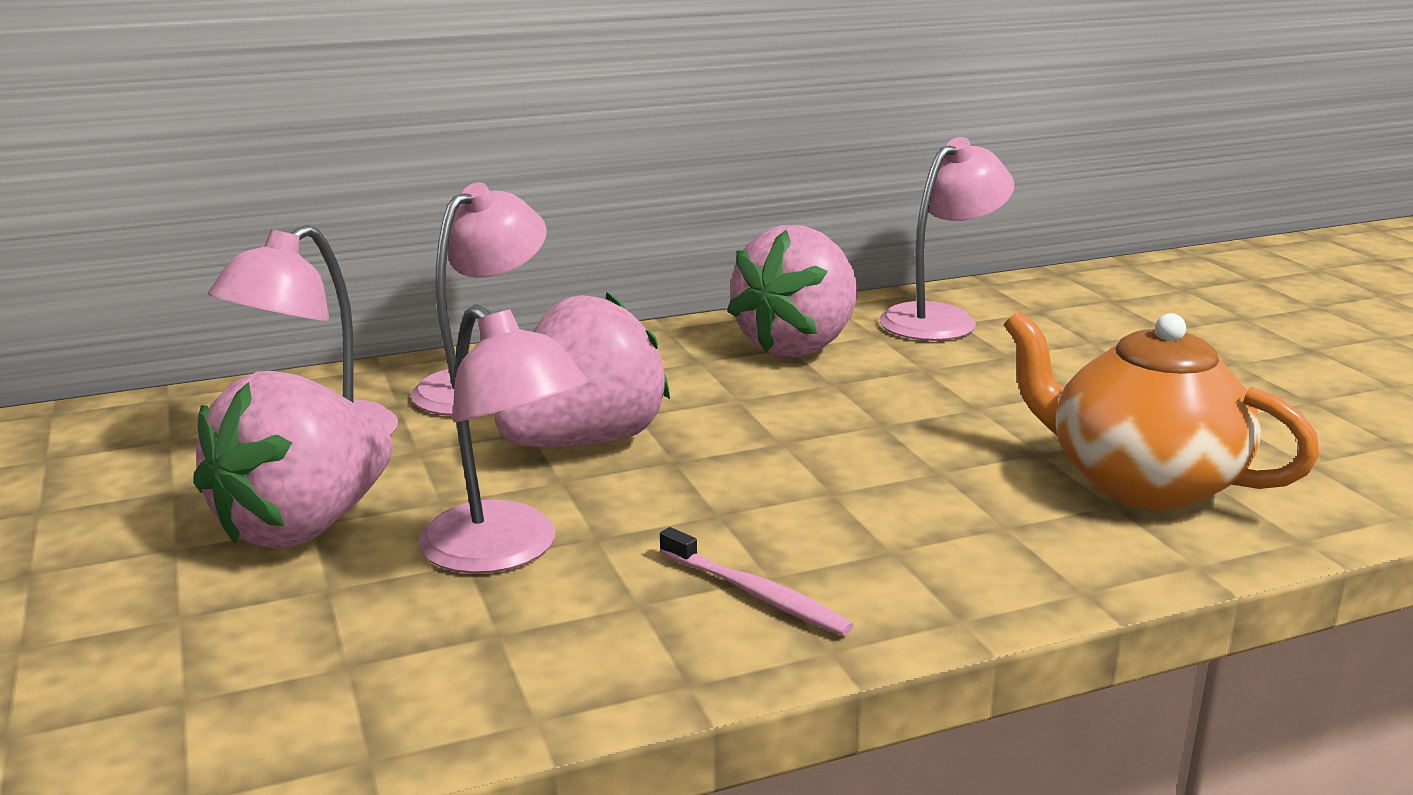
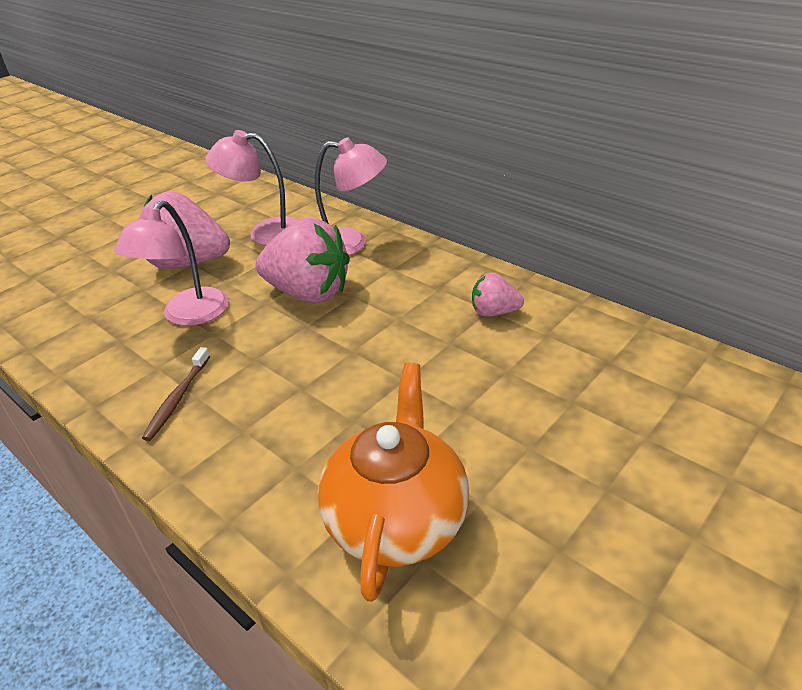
camera: 65 degrees right, 15 degrees up
(756, 594) = (177, 398): pink toothbrush -> brown toothbrush
(798, 346) = (494, 312): pink strawberry -> pink strawberry, size x0.51
(940, 318) = (606, 352): pink lamp -> none

